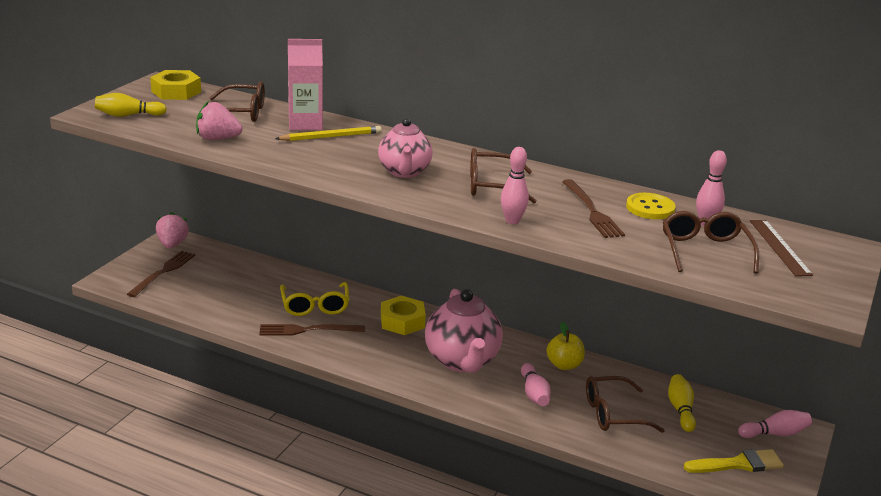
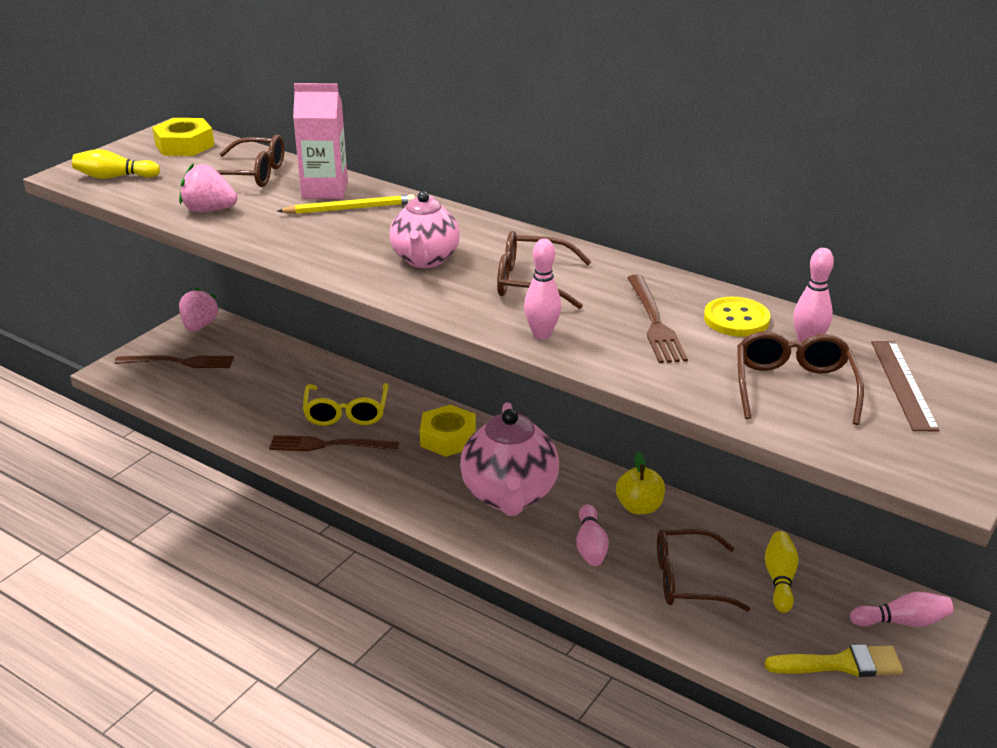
camera: 10 degrees right, 5 degrees up
(163, 272) = (179, 362): brown fork -> brown fork turned 60 degrees clockwise

